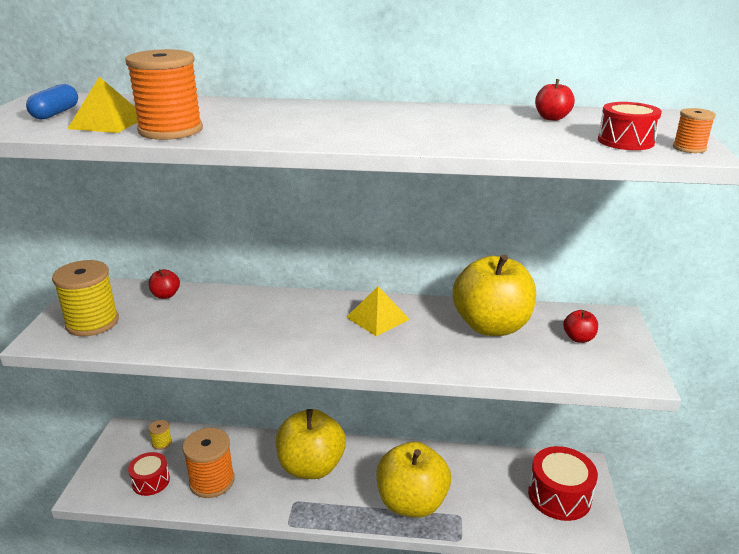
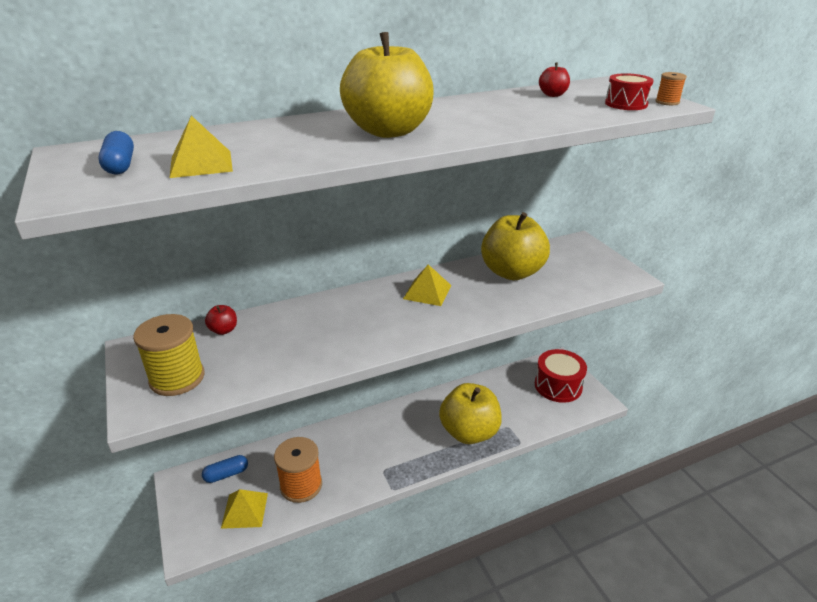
camera: 30 degrees left, 5 degrees up
(151, 481) = (245, 510): red drum -> yellow pyramid
(162, 443) = (226, 474): yellow spool -> blue capsule
(170, 130) = (281, 159): orange spool -> none
(311, 467) = (374, 438): yellow apple -> yellow apple (388, 131)
(578, 338) = (573, 263): red apple -> none

